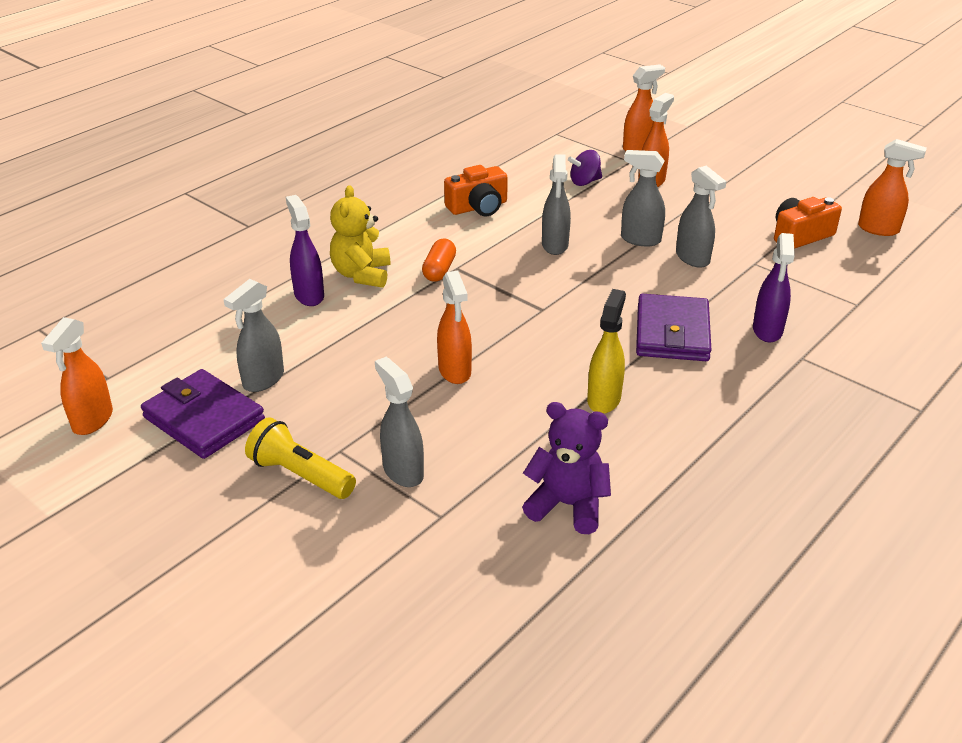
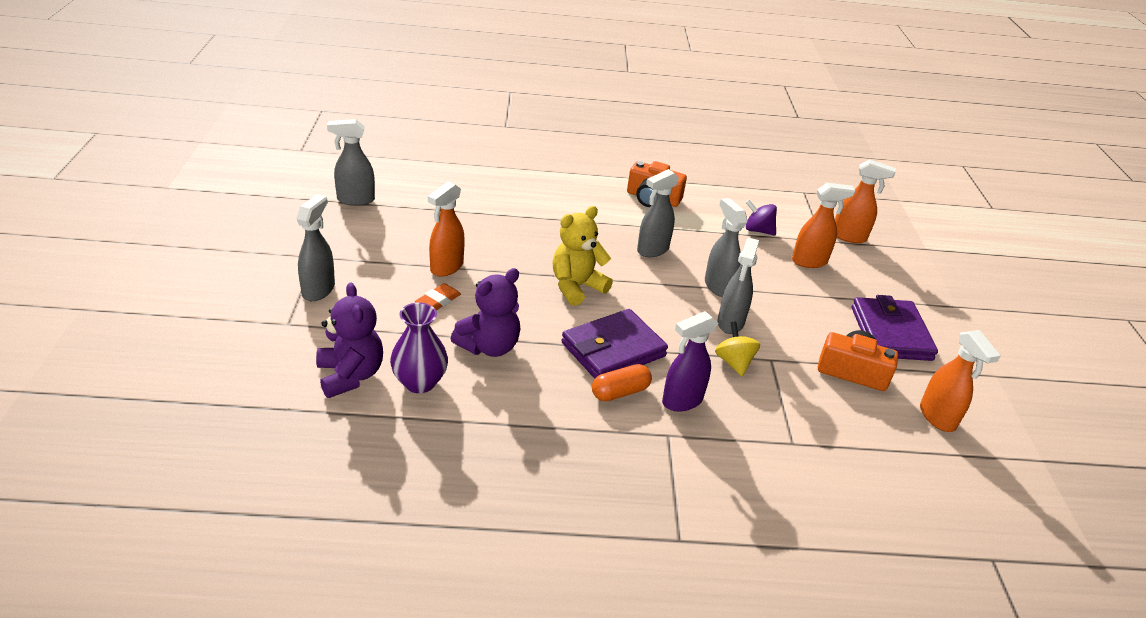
camera: 45 degrees right, 0 degrees up
(92, 421) = (258, 163): orange spray bottle -> none
(203, 419) = (297, 196): purple wallet -> purple wallet (890, 333)
(300, 475) = (278, 252): yellow flashlight -> none
(309, 295) = (460, 178): purple spray bottle -> none
(362, 274) = (508, 187): yellow teddy bear -> yellow teddy bear (576, 287)
(439, 270) = (553, 214): orange capsule -> orange capsule (620, 392)
(504, 400) = (438, 301): none -> orange eraser
(604, 399) = (489, 346): yellow spray bottle -> purple teddy bear
(617, 464) = (419, 382): none -> purple vase
(743, 282) = (733, 362): none -> yellow spinning top

